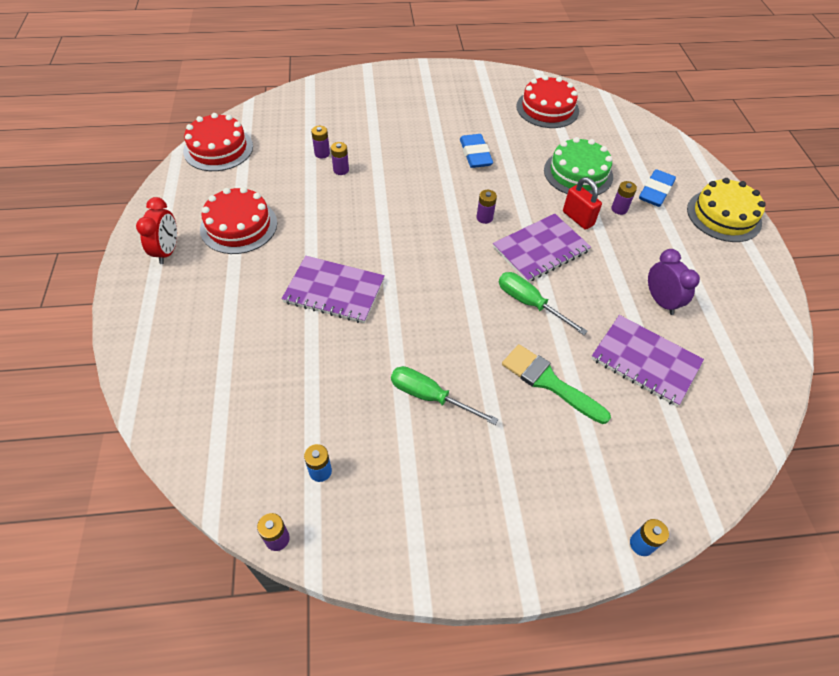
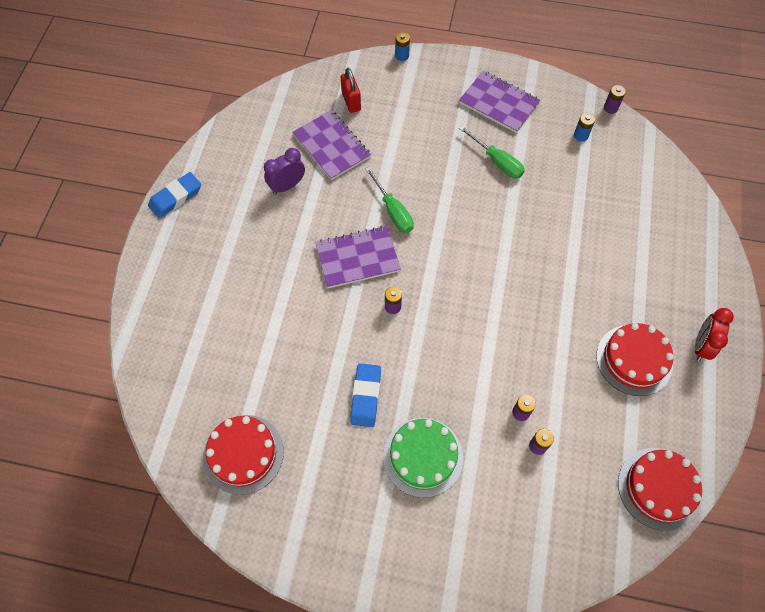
camera: 160 degrees left, 10 degrees up
(334, 291) = (551, 263): purple notebook -> purple notebook (499, 103)
(548, 382) = (409, 150): green brush -> none
(578, 173) = (270, 338): green cake -> green cake (423, 457)
(578, 218) = (304, 282): red padlock -> red padlock (351, 101)
(619, 209) = (258, 283): purple battery -> none
(655, 191) = (209, 294): blue eraser -> blue eraser (176, 197)
(660, 301) = (287, 186): purple clock -> purple clock turned 60 degrees clockwise
(723, 215) = (167, 249): yellow cake -> none

